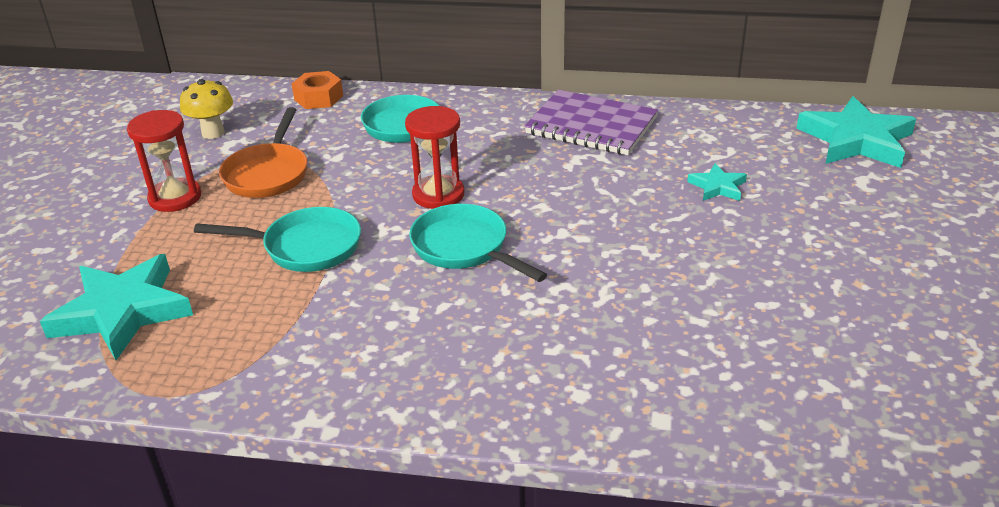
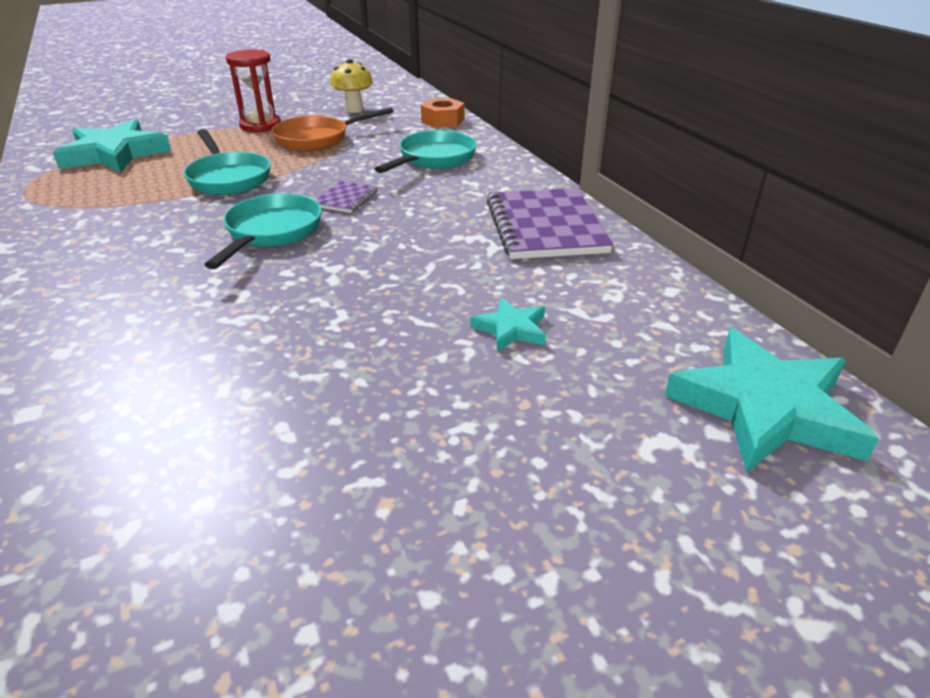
camera: 55 degrees right, 0 degrees up
(438, 195) = (346, 199): red hourglass -> purple notebook

